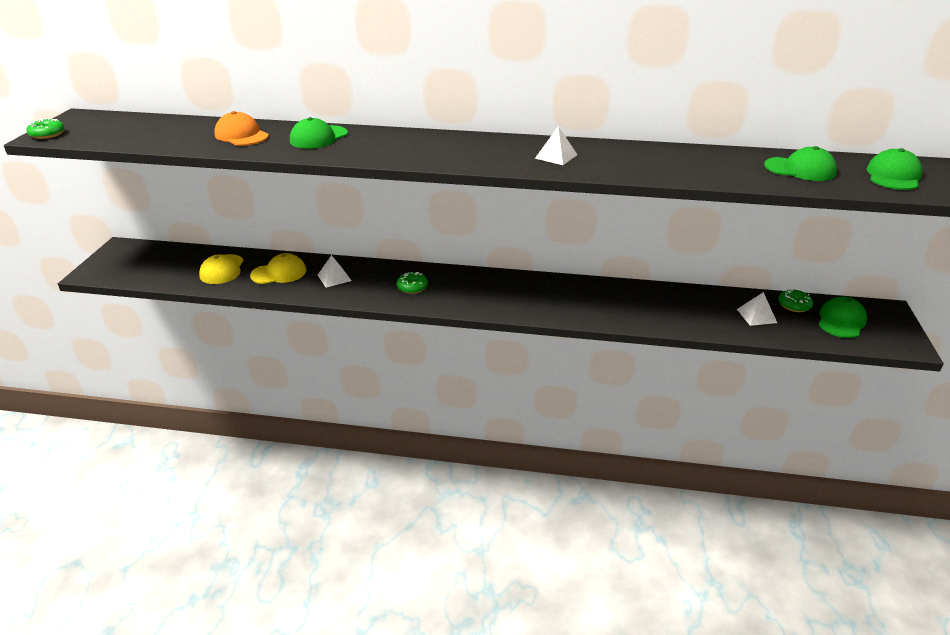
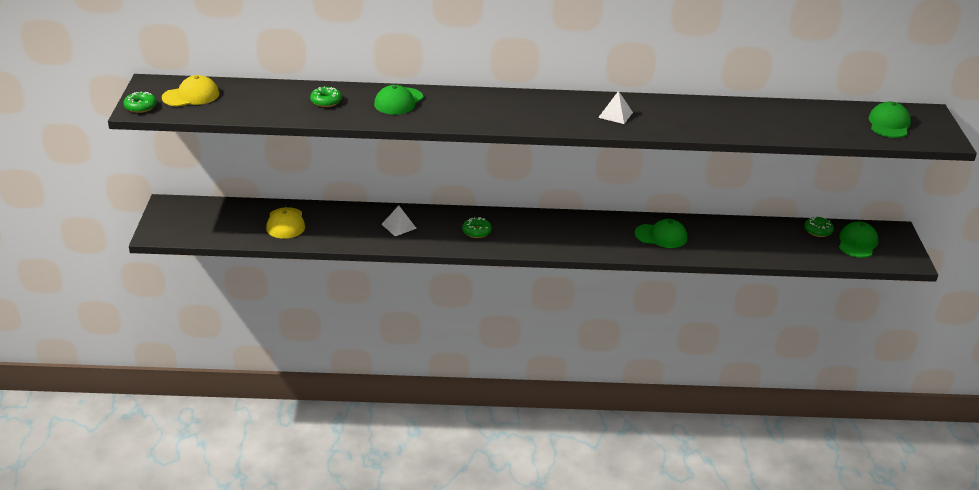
camera: 10 degrees left, 0 degrees up
(241, 135) = (326, 101): orange cap -> green donut
(279, 273) = (343, 224): yellow cap -> yellow cap (191, 96)
(756, 316) = (787, 242): white pyramid -> none
(800, 169) = (816, 120): green cap -> green cap (661, 236)

